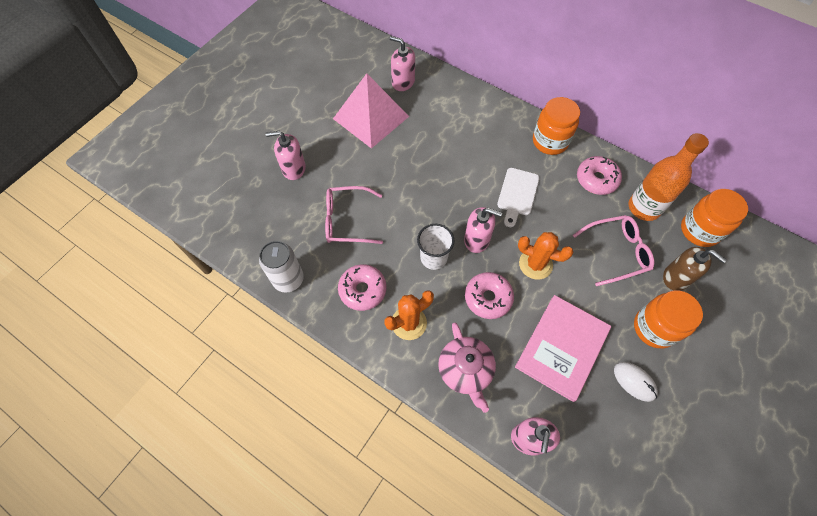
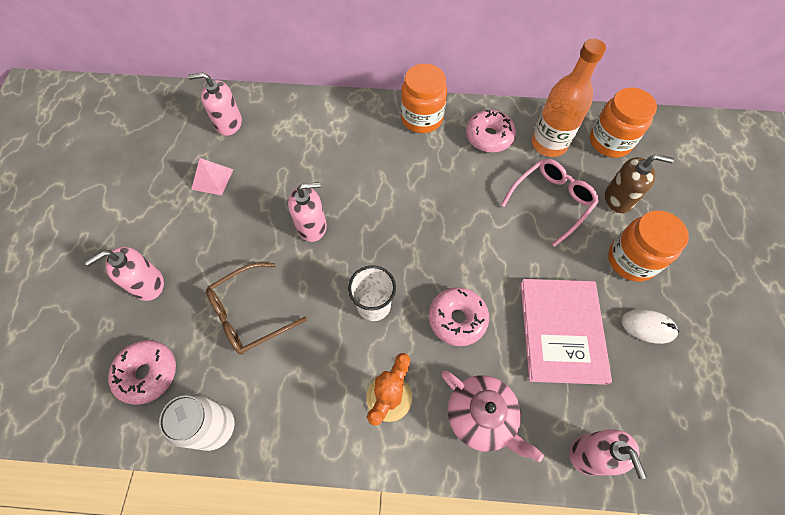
camera: 30 degrees left, 0 degrees up
(347, 220) = (249, 314): pink glasses -> brown glasses
(362, 290) = (314, 388): pink donut -> pink donut (148, 373)
(371, 117) = (212, 179): pink pyramid -> pink pyramid, size x0.47
(477, 240) = (408, 260): pink soap dispenser -> pink soap dispenser (312, 226)
(517, 194) = (421, 189): white cutting board -> none
(535, 264) = (483, 255): orange cactus -> none

